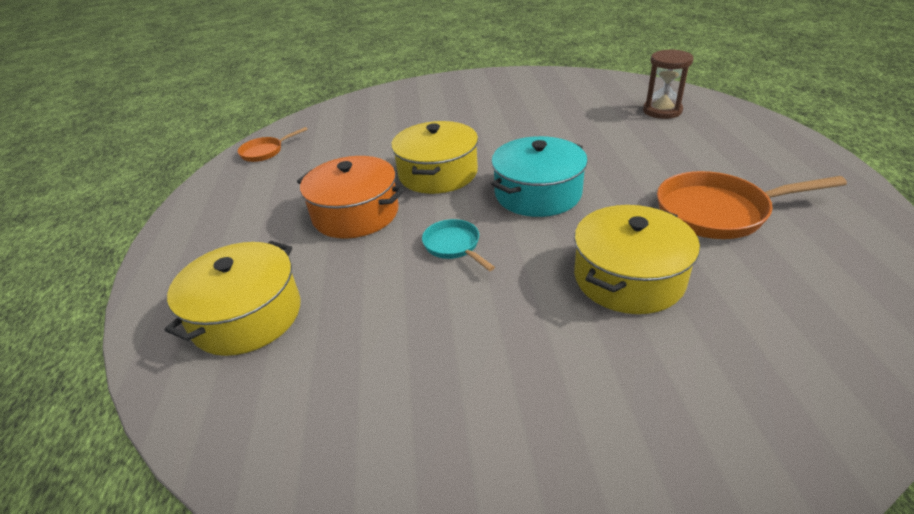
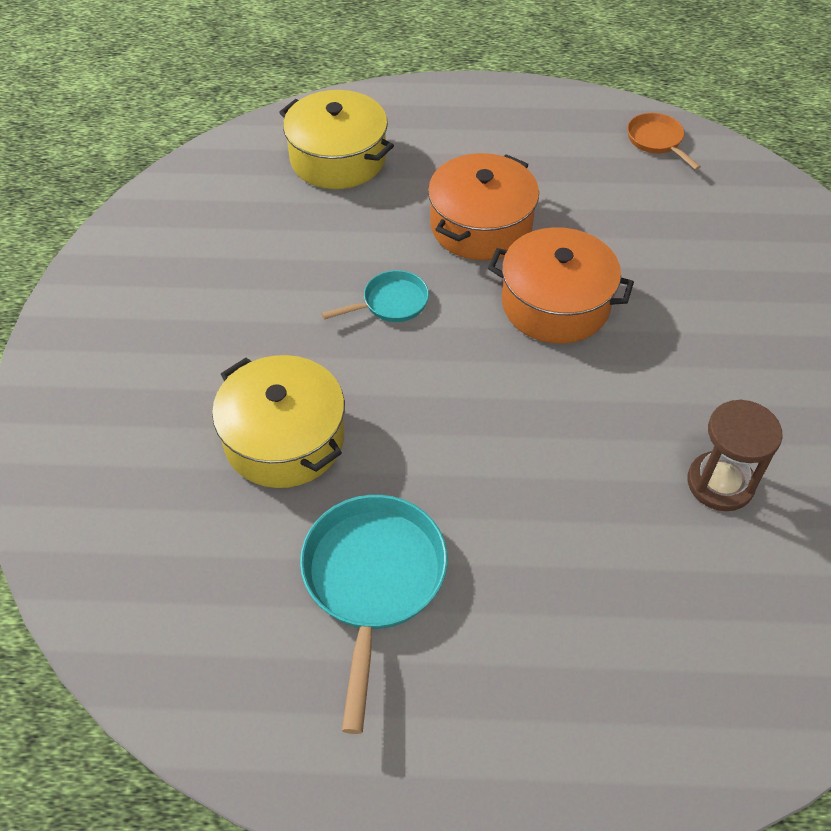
camera: 95 degrees right, 15 degrees up
(438, 173) = (555, 304): yellow pot -> orange pot
(538, 193) = (476, 398): turquoise pot -> none
(662, 111) = (715, 648): brown hourglass -> brown hourglass (720, 483)
(718, 212) = (373, 581): orange pan -> turquoise pan

